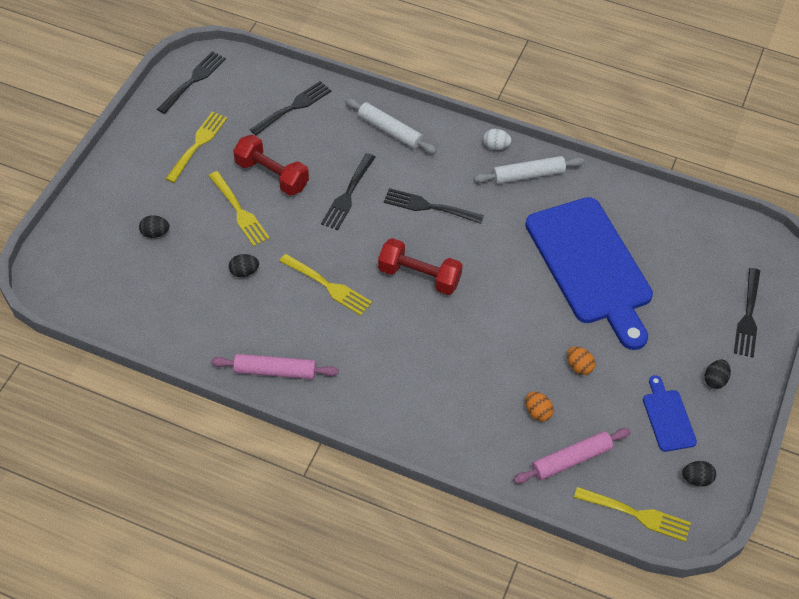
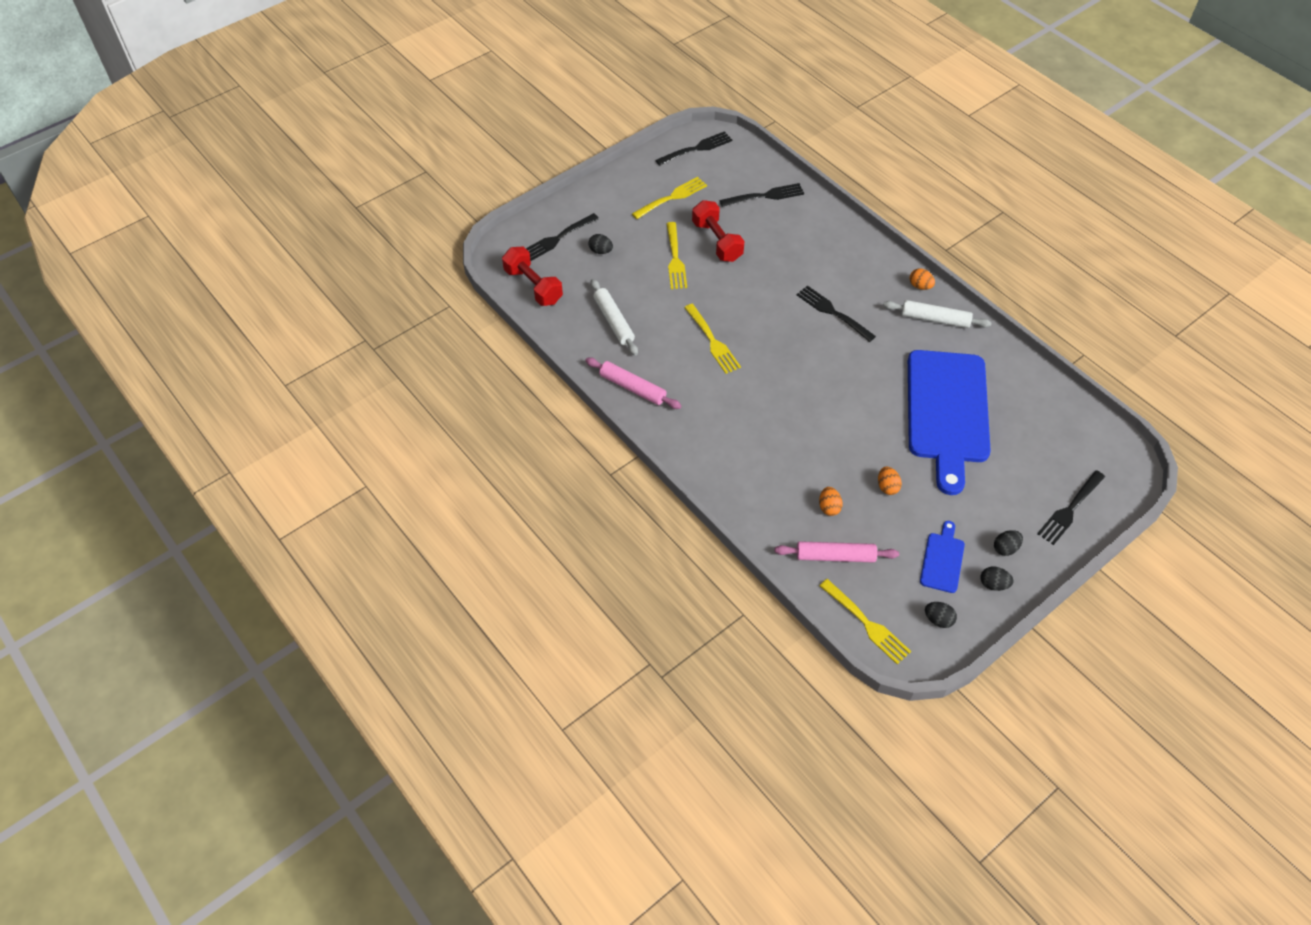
camera: 30 degrees right, 0 degrees up
(244, 272) = (652, 305): black egg -> black egg (993, 584)
(348, 194) = (770, 278): black fork -> black fork (557, 238)
(390, 131) = (835, 242): white rolling pin -> white rolling pin (613, 321)
(419, 276) = (792, 363): red dumbbell -> red dumbbell (533, 286)
(496, 146) = (920, 286): white egg -> orange egg

